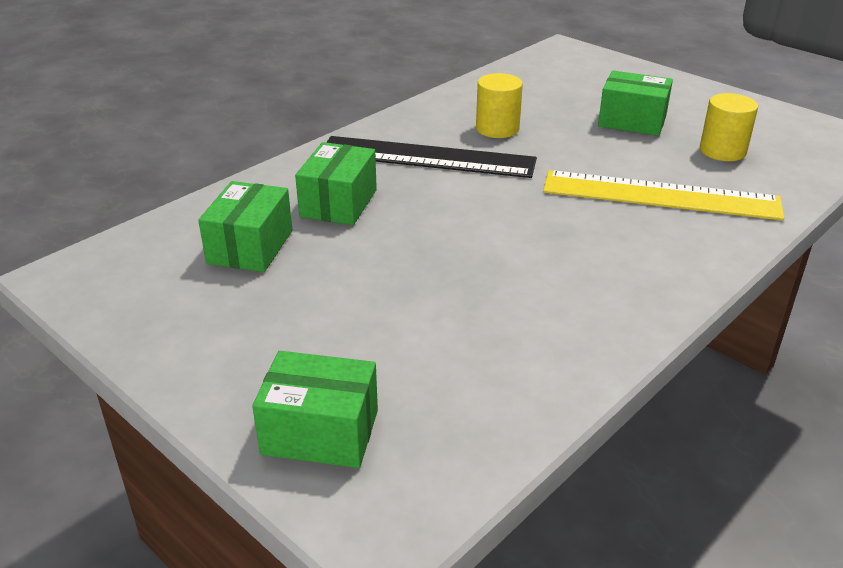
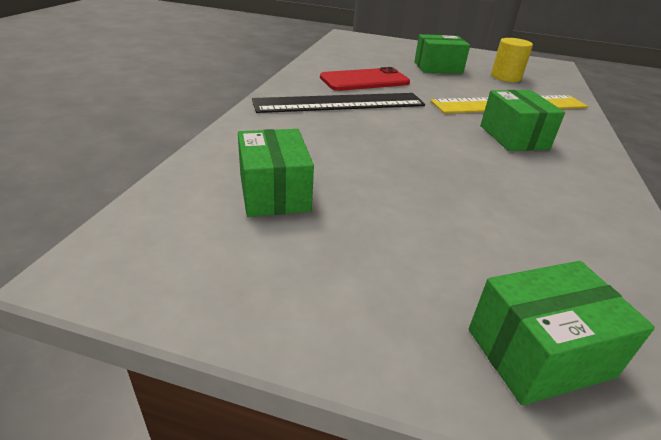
camera: 30 degrees left, 0 degrees up
(338, 203) = (311, 144): green box -> green box (513, 137)
(497, 129) = (364, 80): yellow cylinder -> red phone

